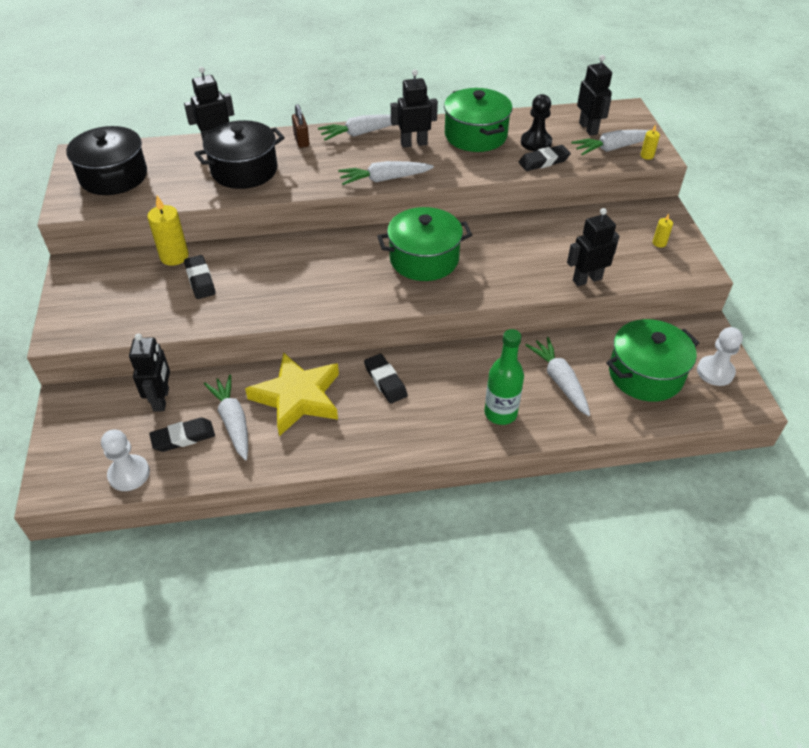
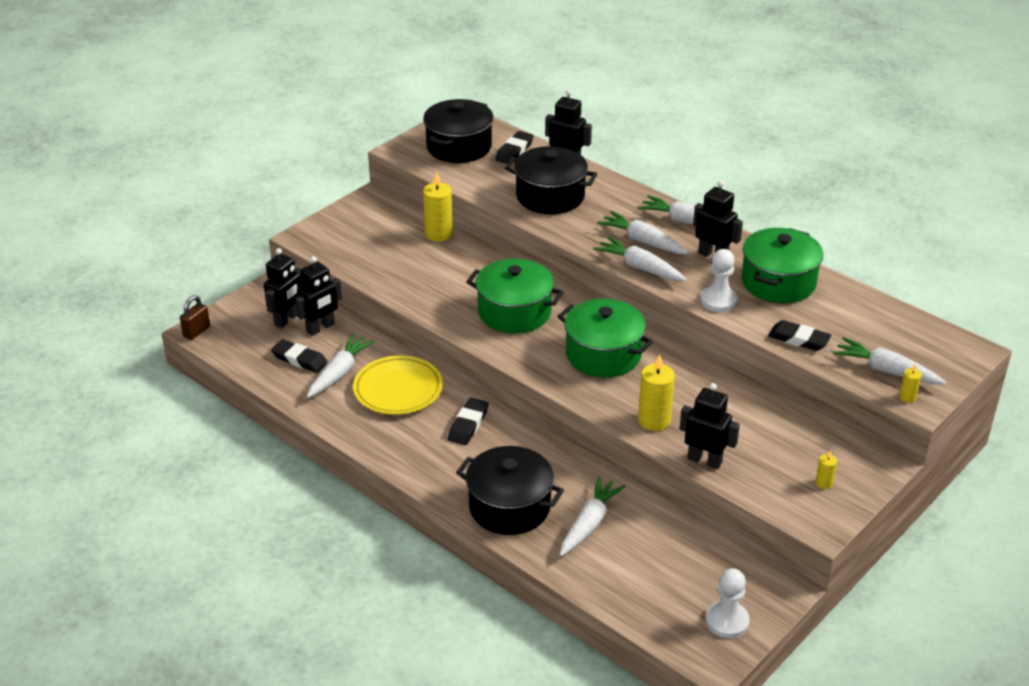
camera: 50 degrees right, 10 degrees down
(129, 474) = (243, 356): white pawn -> white pawn (718, 300)
(200, 280) = (430, 260): black eraser -> black eraser (514, 151)
(297, 397) = (398, 390): yellow star -> yellow plate
(301, 141) = (628, 200): brown padlock -> brown padlock (196, 332)
(357, 161) = (643, 241): none -> white carrot
(500, 413) = (509, 507): green bottle -> black pot
(521, 278) = (654, 420): none -> yellow candle
(536, 142) = (822, 321): black pawn -> none
(588, 128) = (897, 341): black robot -> black robot (287, 319)
(645, 374) = (664, 574): green pot -> green pot (514, 312)

